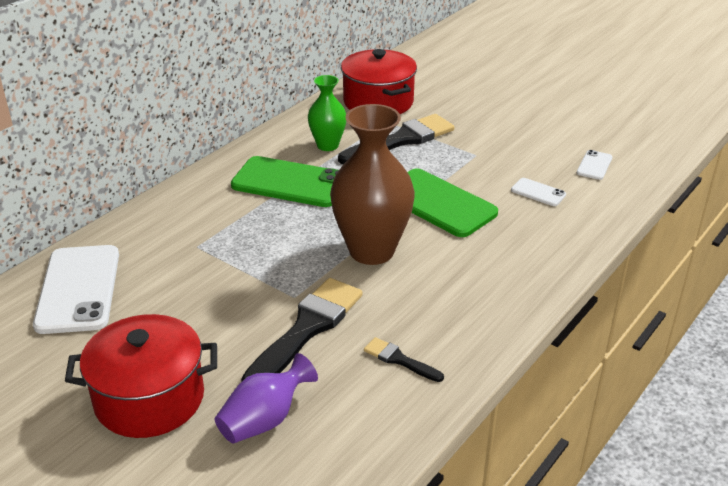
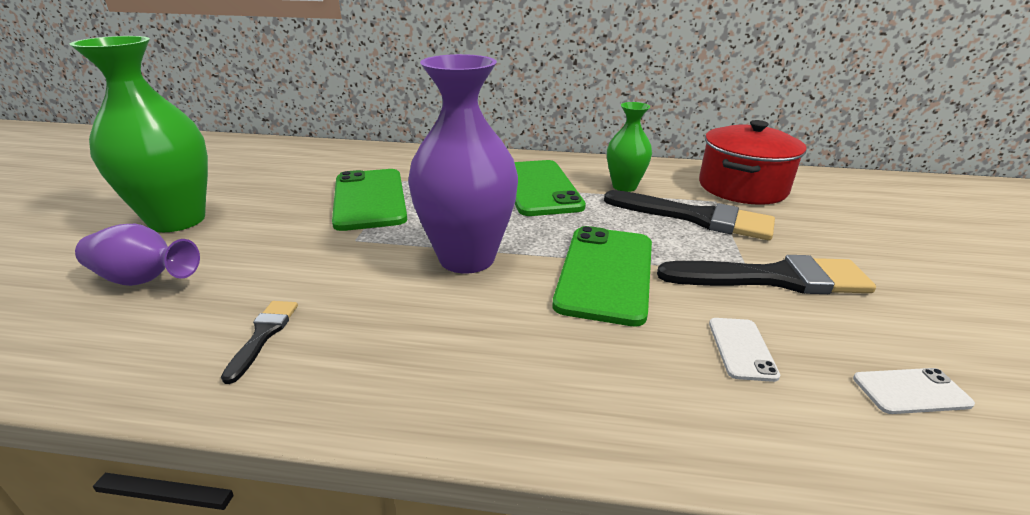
camera: 60 degrees right, 5 degrees down
(78, 289) = (316, 160): white phone -> none
(149, 398) = (177, 220): red pot -> green vase
(221, 274) = (370, 199): none -> green phone
(306, 329) = (302, 261): black brush -> black brush (773, 278)
(371, 251) = (467, 258): brown vase -> purple vase

